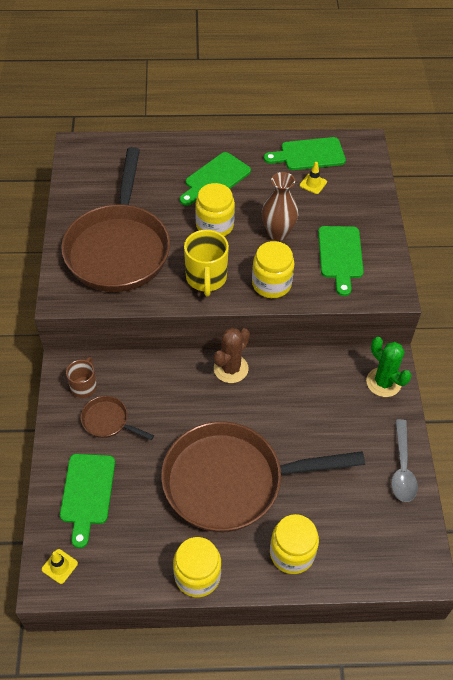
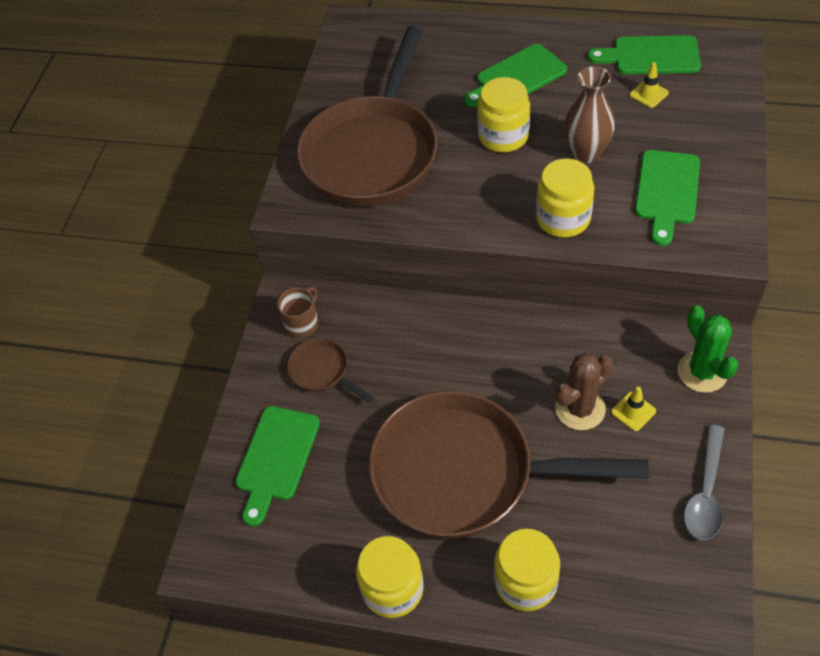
camera: 20 degrees right, 0 degrees up
(59, 566) = (221, 545): yellow traffic cone -> yellow traffic cone (633, 411)
(206, 278) = (477, 202): yellow mug -> none
(231, 368) = (495, 326): brown cactus -> brown cactus (580, 409)

